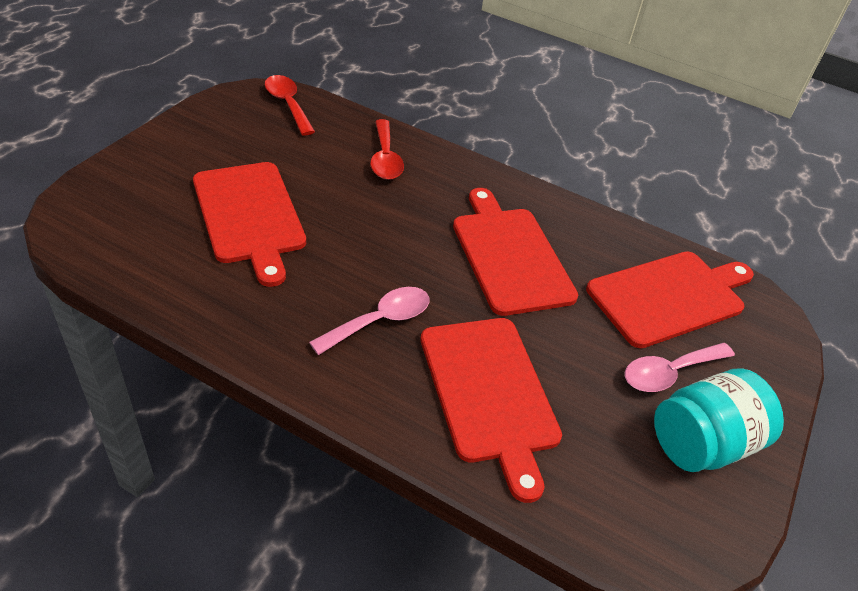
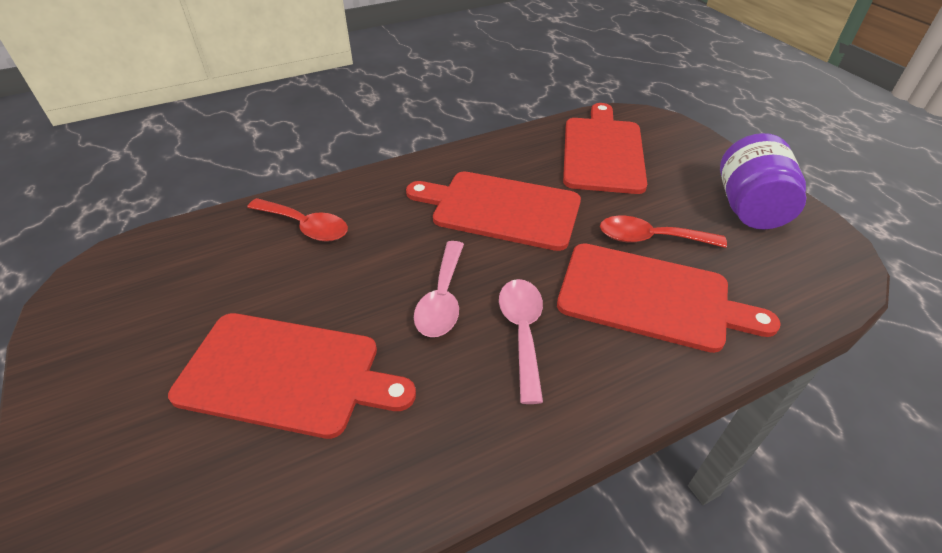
camera: 50 degrees left, 0 degrees up
(287, 104) = (139, 260): red spoon -> red spoon (650, 238)
(669, 373) = (677, 189): pink spoon -> pink spoon (442, 299)
(702, 443) = (749, 208): turquoise jar -> purple jar

